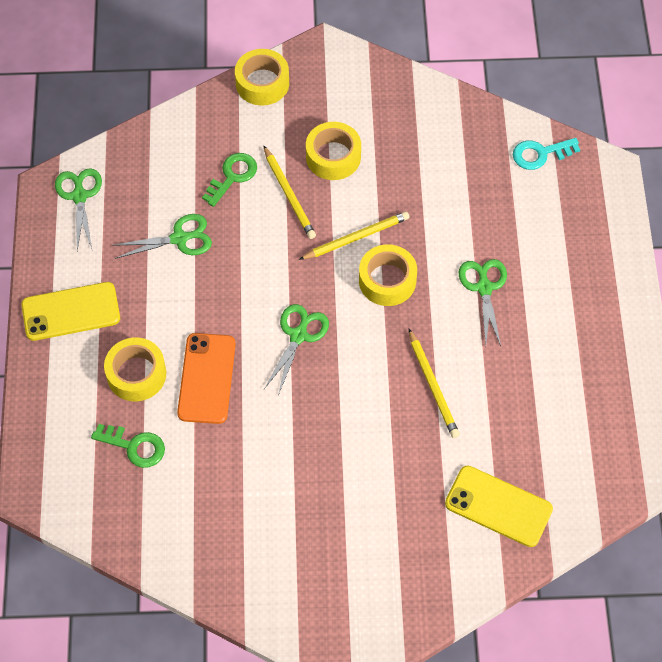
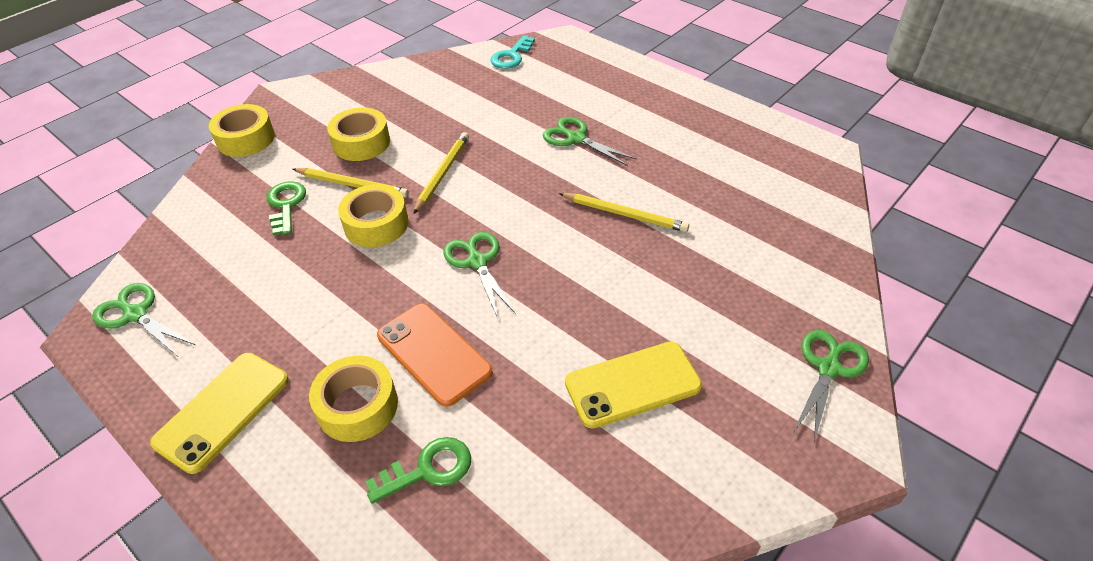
camera: 45 degrees left, 15 degrees down
(179, 238) = (282, 275): green scissors -> green scissors (828, 368)
(387, 280) = (501, 181): yellow tape -> yellow tape (376, 224)
(498, 506) = (779, 247): yellow phone -> yellow phone (632, 384)

